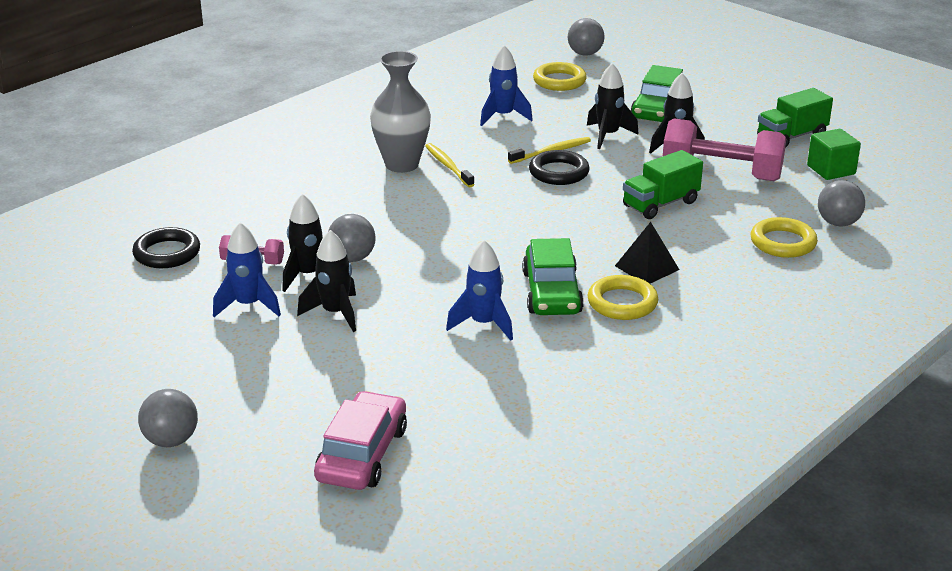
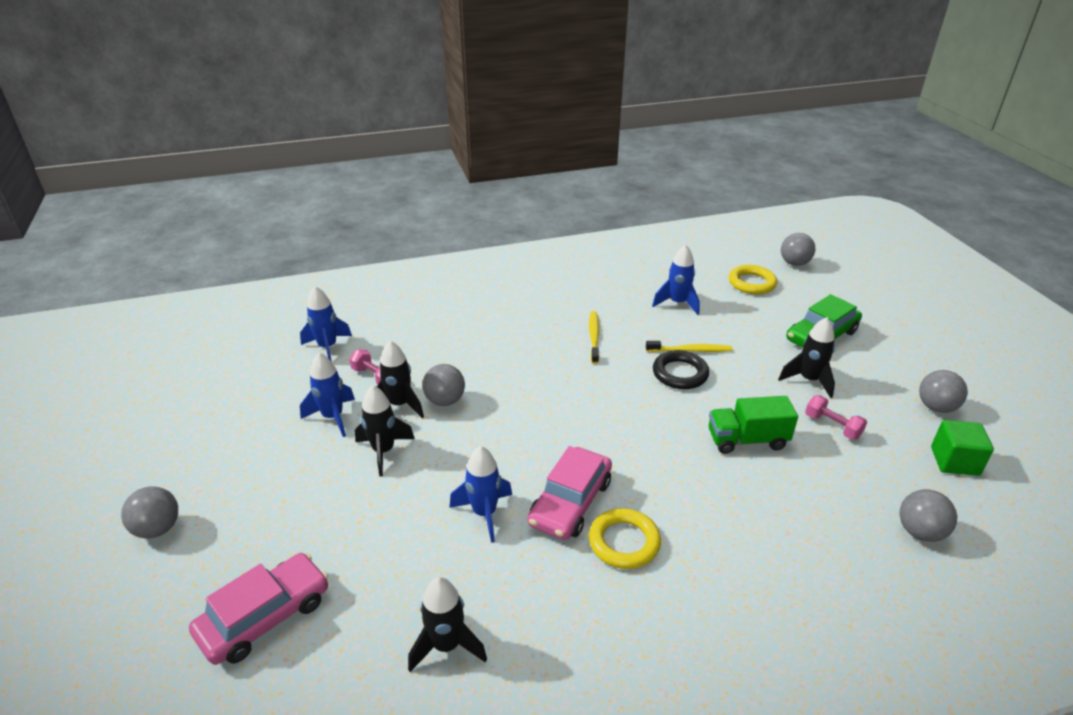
camera: 30 degrees right, 5 degrees up
(167, 253) = (328, 347): black ring -> blue rocket
(402, 164) = (559, 324): grey vase -> none
(551, 292) = (570, 502): green car -> pink car
(608, 136) = (753, 350): black rocket -> black rocket (447, 645)
(647, 268) = (679, 509): black pyramid -> none
(721, 174) = (832, 426): pink dumbbell -> pink dumbbell, size x0.47
(783, 243) = (840, 533): yellow ring -> none
(791, 137) = (936, 407): green truck -> grey ball

